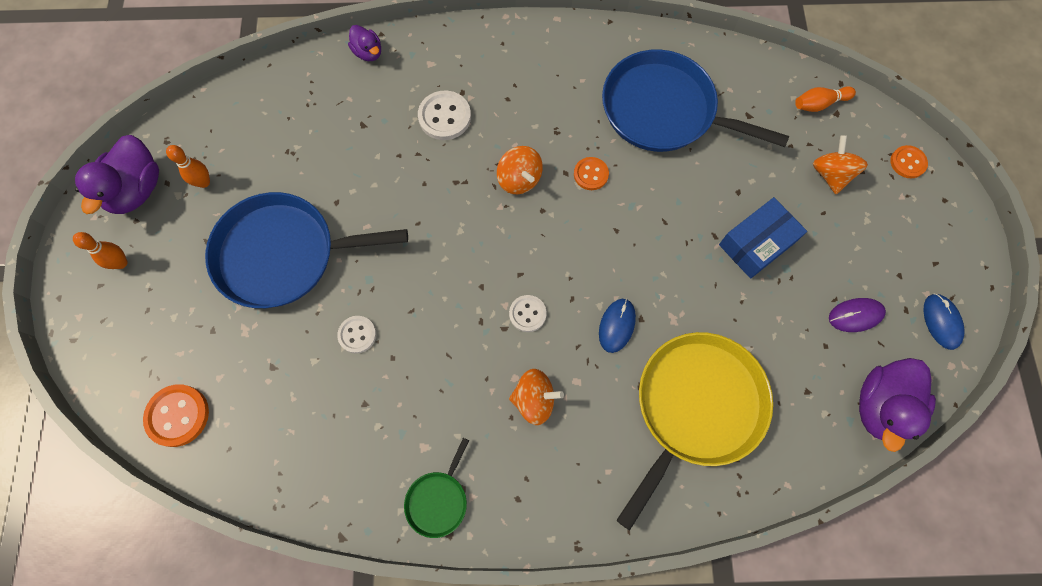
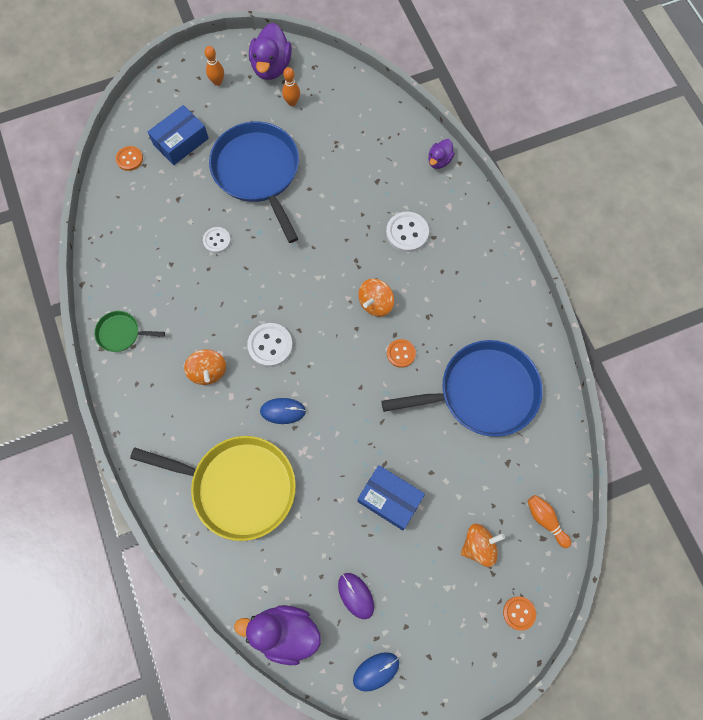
camera: 70 degrees right, 0 degrees up
(137, 190) = (271, 67): purple duck -> purple duck turned 75 degrees counterclockwise
(178, 415) = (129, 159): orange button -> orange button, size x0.64
(186, 338) = (181, 141): none -> blue box
(527, 314) = (270, 345): white button -> white button, size x1.56
(664, 110) = (482, 392): blue pan -> blue pan turned 75 degrees clockwise

